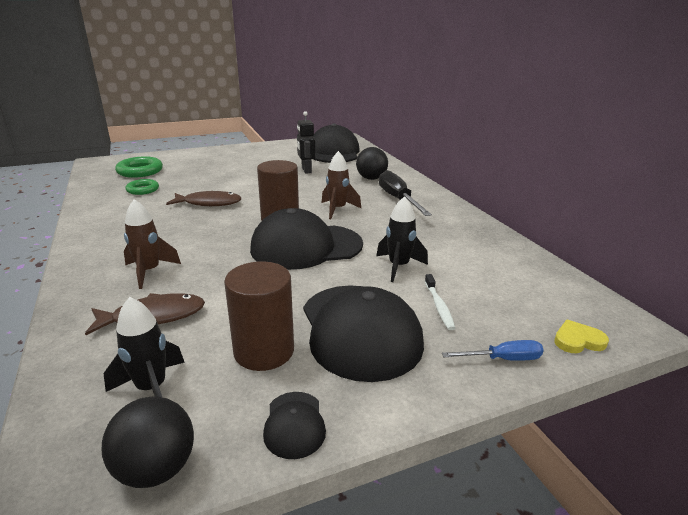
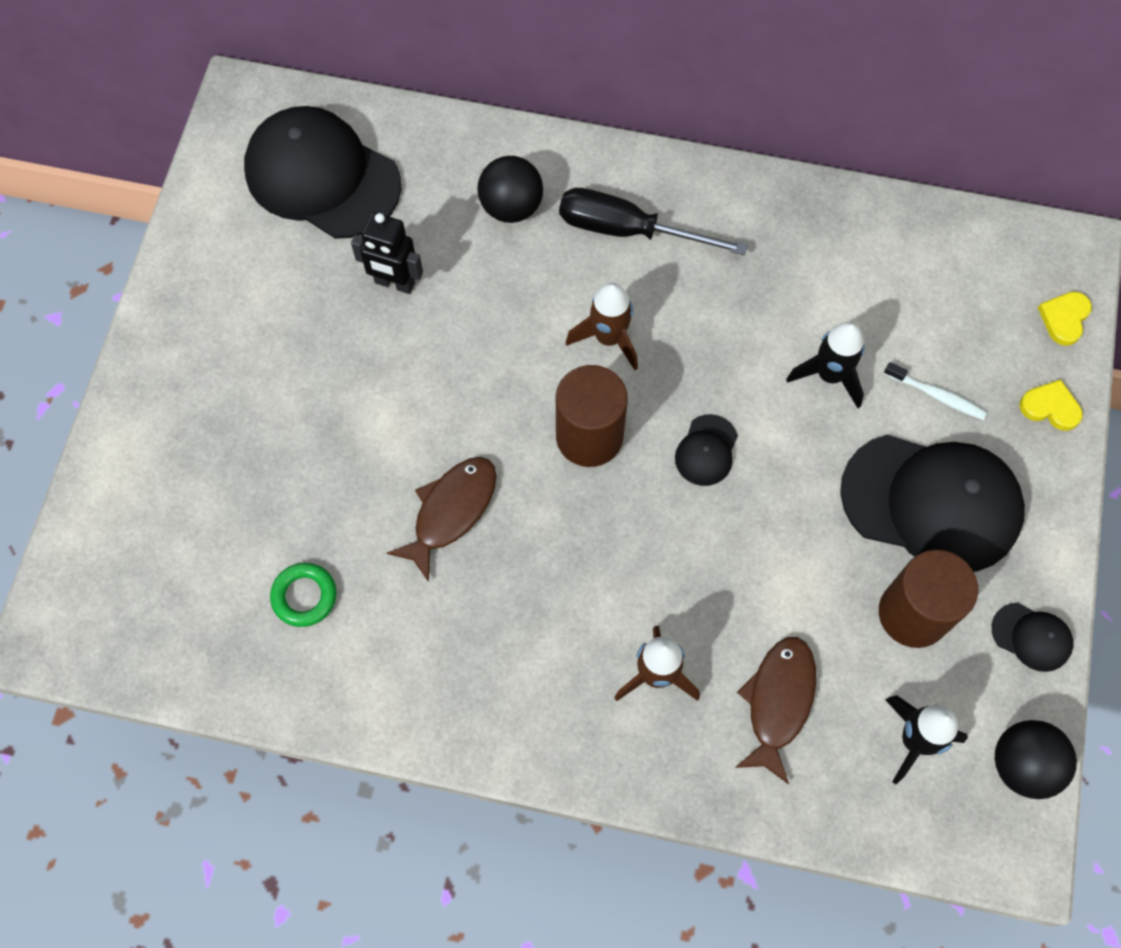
camera: 55 degrees left, 40 degrees up
(140, 171) = (183, 572): green ring -> none
(306, 247) = (706, 450): black cap -> black cap, size x0.43
(503, 359) = (1050, 407): blue screwdriver -> yellow heart

